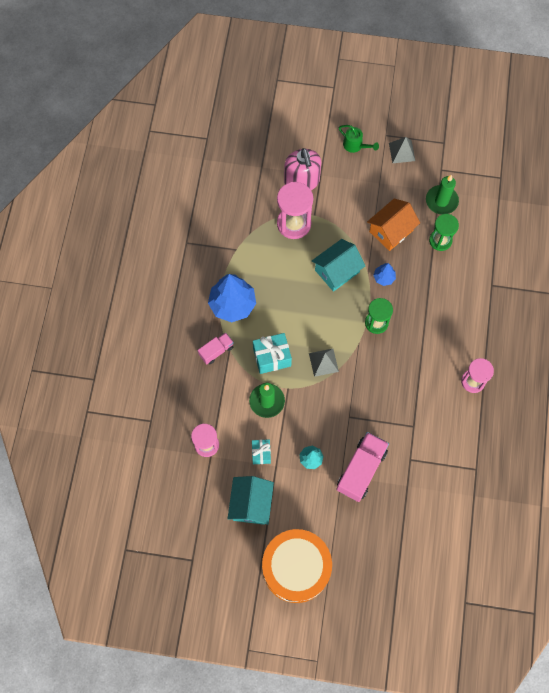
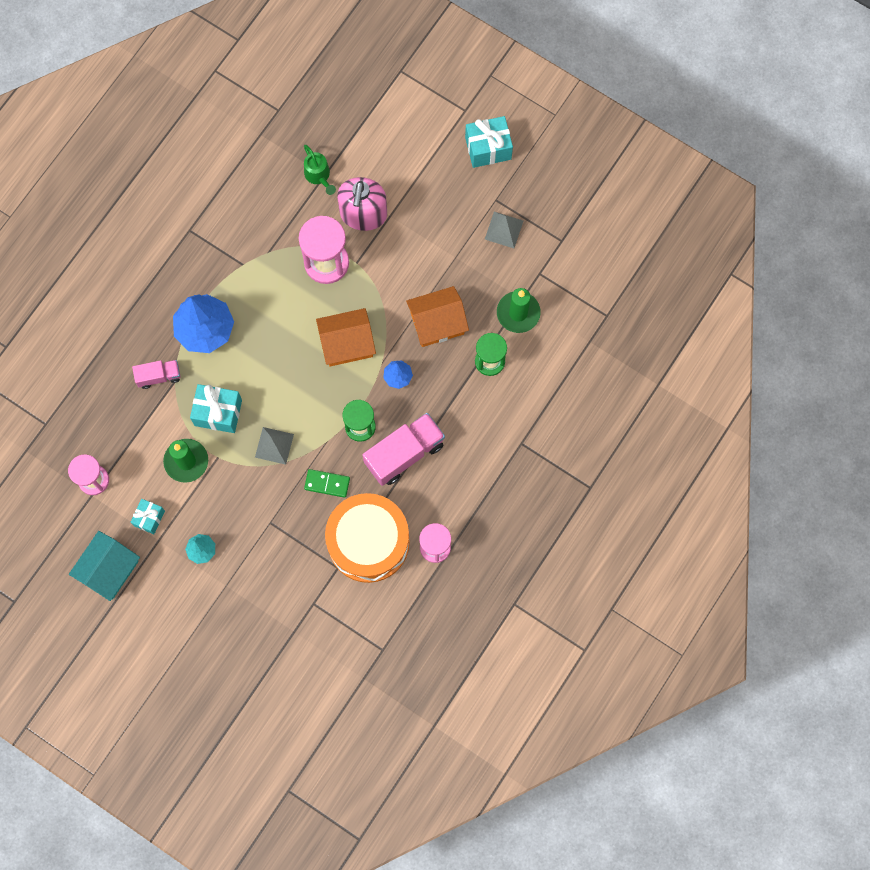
camera: 25 degrees right, 5 degrees up
(296, 568) = (122, 664): orange drum -> orange drum (368, 542)
(337, 271) = (347, 343): turquoise house -> orange house
(355, 146) = (451, 197): green watering can -> green watering can (319, 176)
(361, 470) = (251, 589): pink truck -> pink truck (404, 453)
(362, 105) = (488, 148): none -> turquoise gift
(374, 371) = (327, 483): none -> green domino

